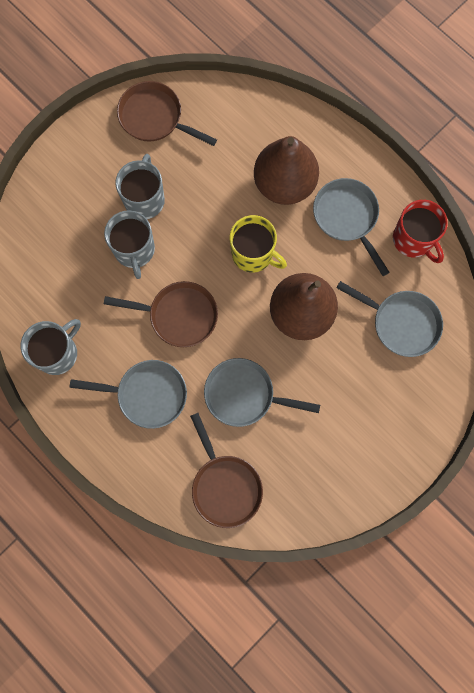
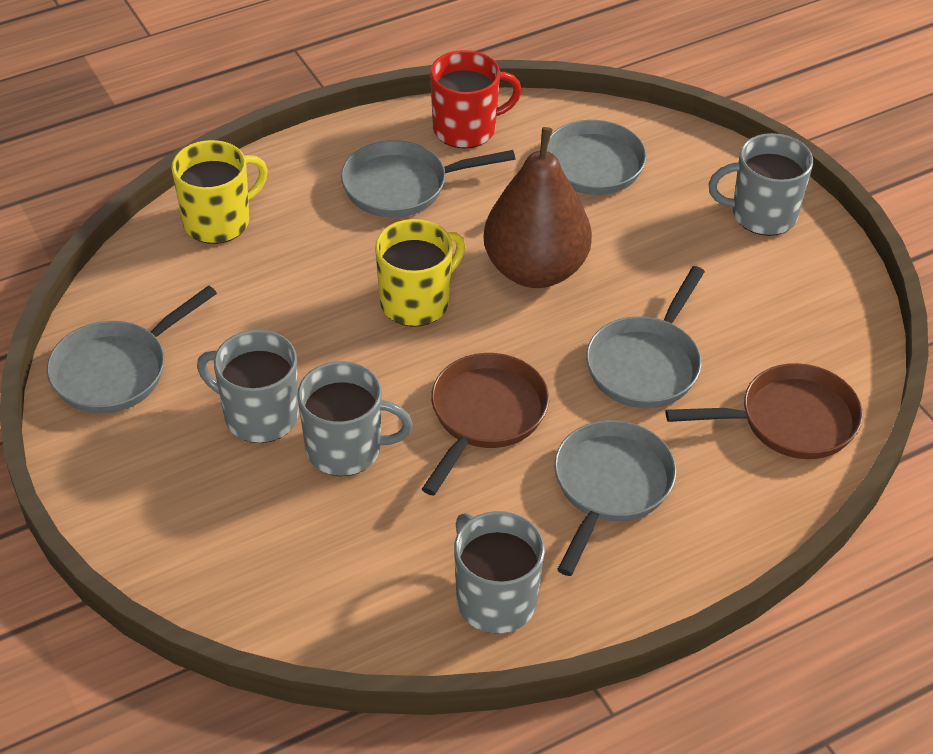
camera: 75 degrees left, 30 degrees down
(154, 117) = (116, 370): brown pan -> grey pan
(282, 126) = (218, 221): none -> yellow mug
(284, 184) = (315, 241): brown pear -> none
(397, 440) = (762, 214): none -> grey mug

